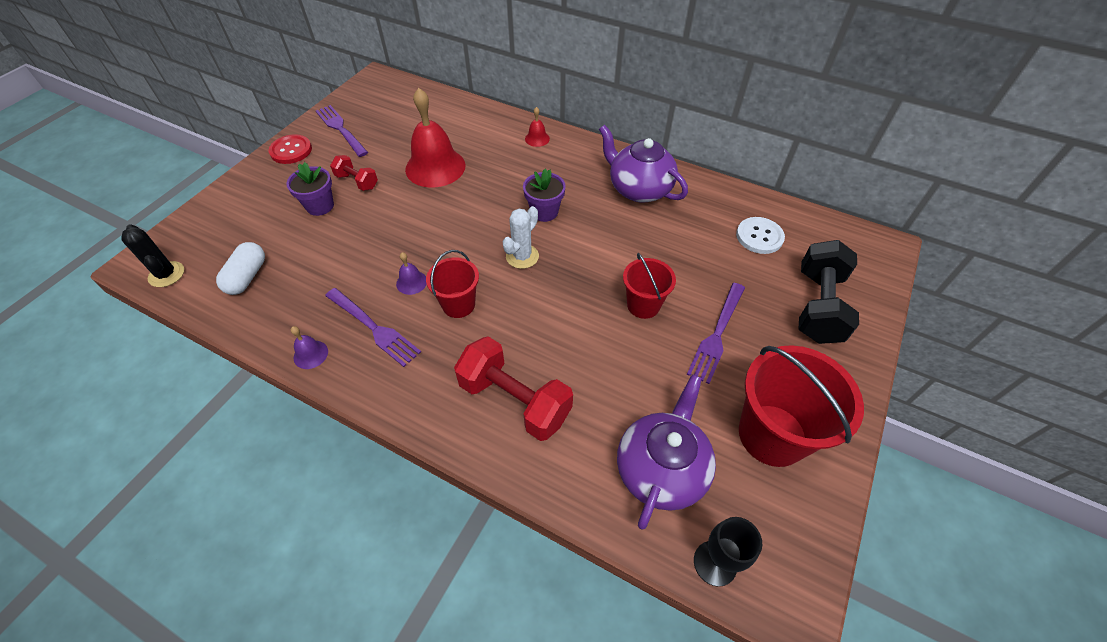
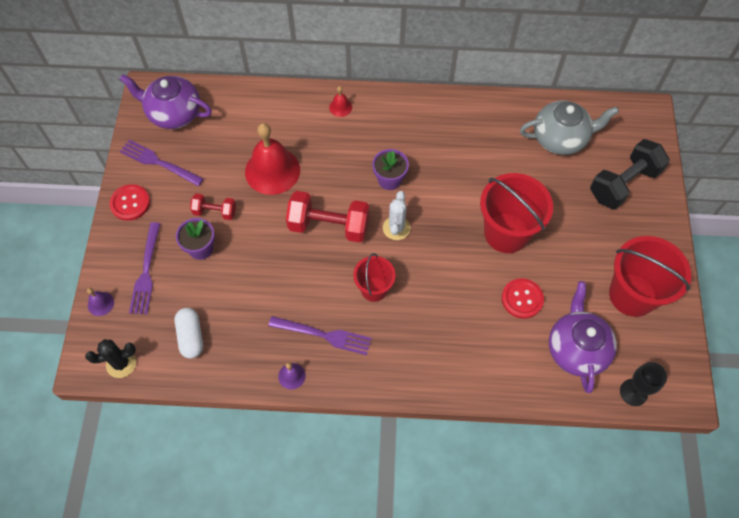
camera: 25 degrees left, 10 degrees up
(166, 274) = (121, 363): black cactus -> black cactus turned 45 degrees counterclockwise
(411, 282) = (326, 286): purple bell -> purple bell (100, 303)
(515, 400) = (459, 345): red dumbbell -> red dumbbell (329, 226)
(622, 381) = (522, 299): none -> red button
(639, 189) = (451, 128): purple teapot -> purple teapot (174, 113)
(643, 305) = (506, 233): red bucket -> red bucket, size x1.73
(717, 334) = (567, 235): purple fork -> purple fork (146, 271)
(759, 236) = (560, 138): white button -> grey teapot
(818, 306) = (623, 184): black dumbbell -> black dumbbell turned 60 degrees clockwise

